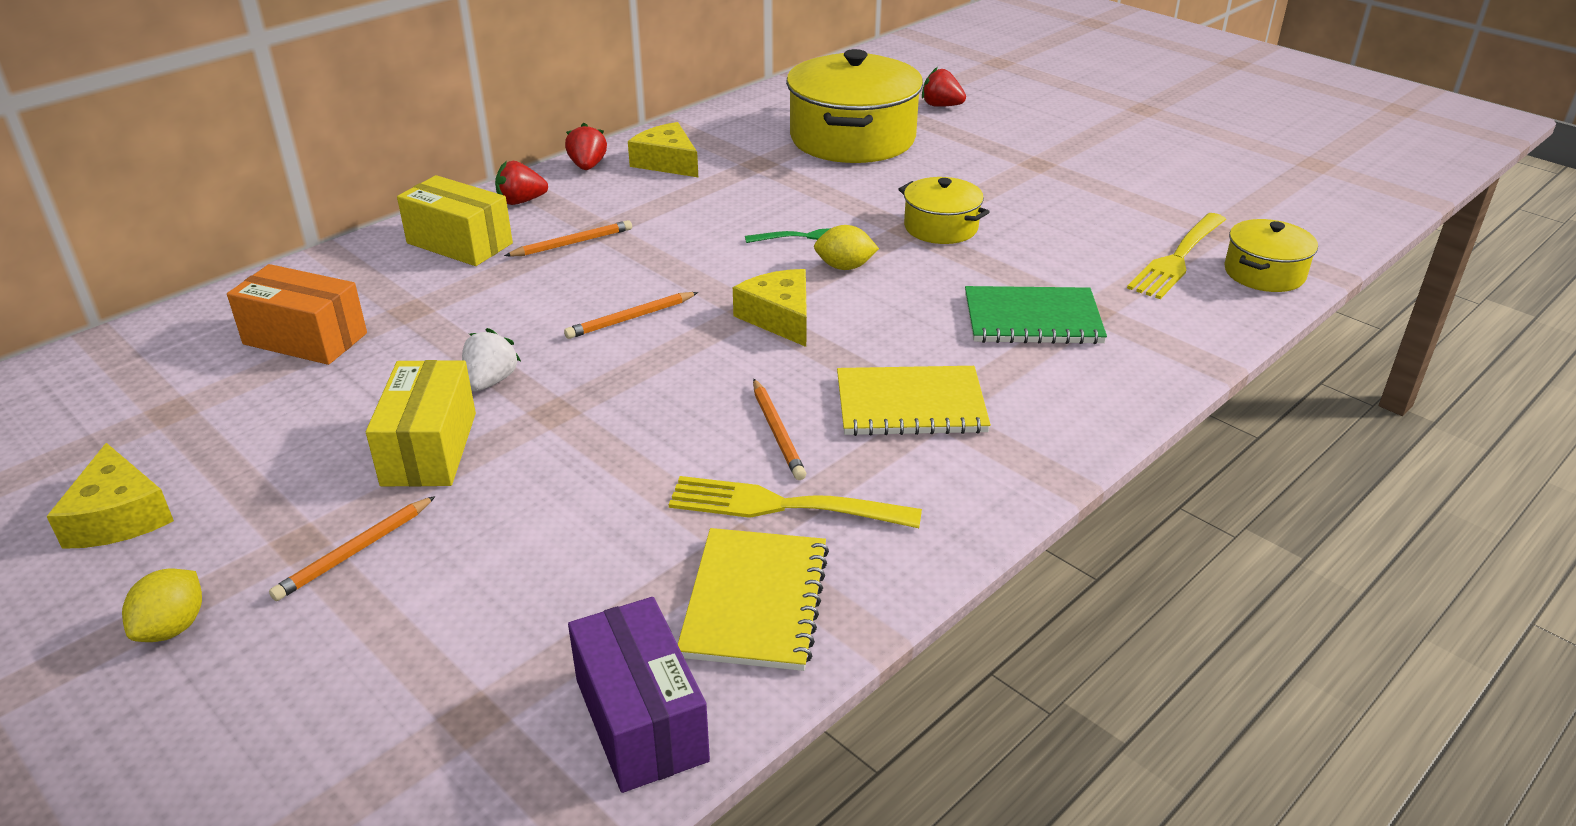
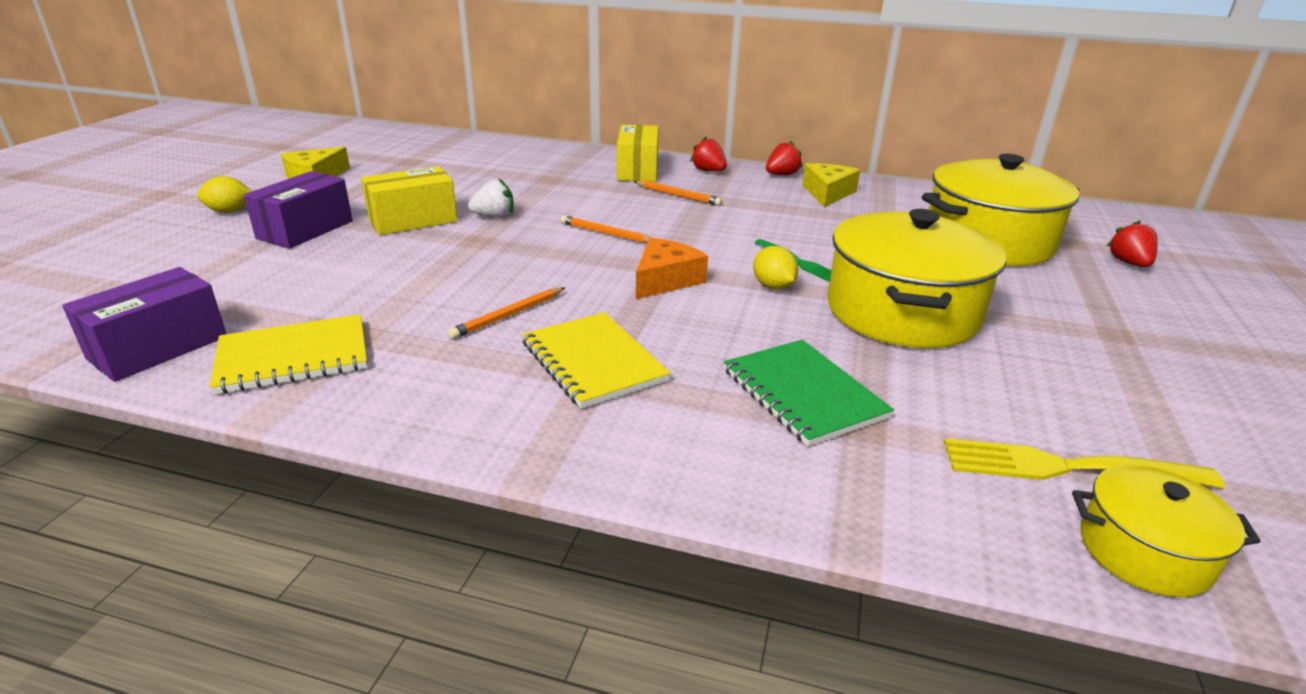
camera: 60 degrees right, 5 degrees down
(305, 339) = (497, 167): orange box -> none
(355, 552) = (305, 230): orange pencil -> purple box
(779, 317) = (665, 280): yellow cheese -> orange cheese
(785, 506) = (415, 341): yellow fork -> none
(940, 227) = (902, 312): yellow pot -> yellow pot, size x1.94

